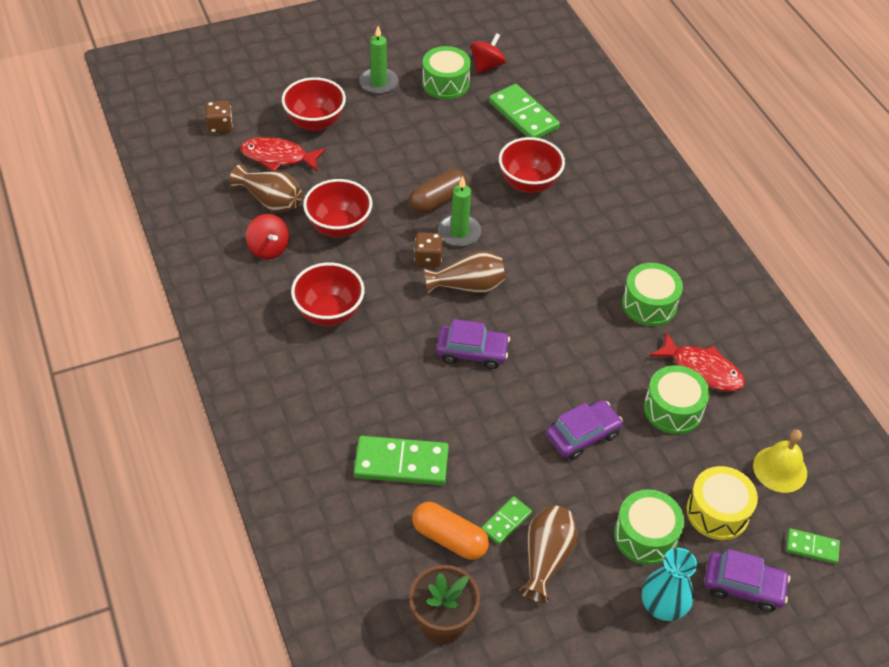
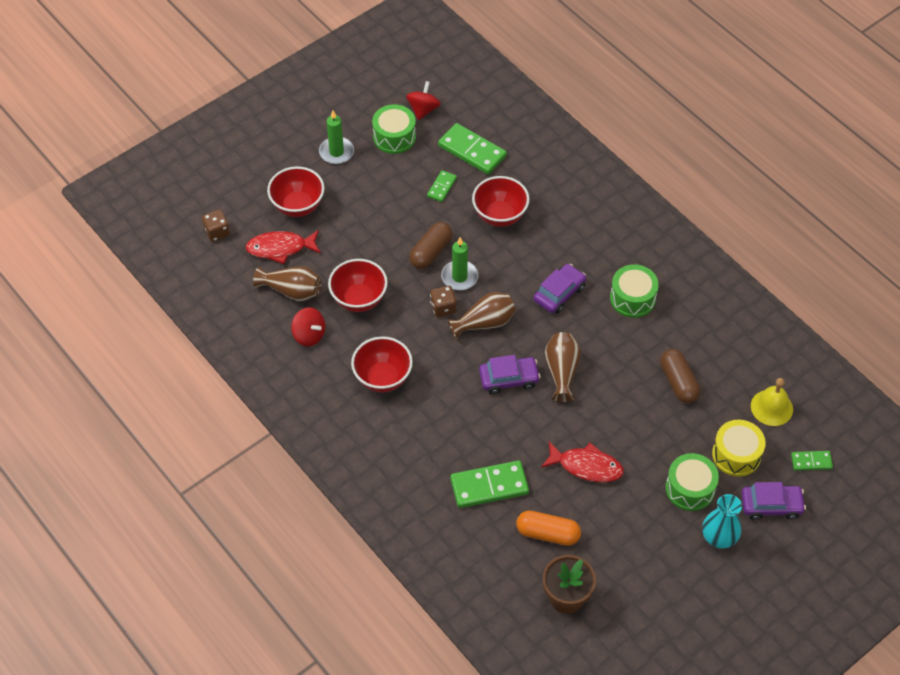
camera: 15 degrees left, 5 degrees up
(506, 522) = (585, 508): green domino -> green domino (442, 187)
(546, 559) = (623, 527): brown vase -> brown vase (562, 372)
(582, 435) = (618, 423): purple car -> purple car (559, 293)
(673, 409) = (678, 382): green drum -> brown capsule
(702, 370) = (690, 343): red fish -> red fish (586, 466)

